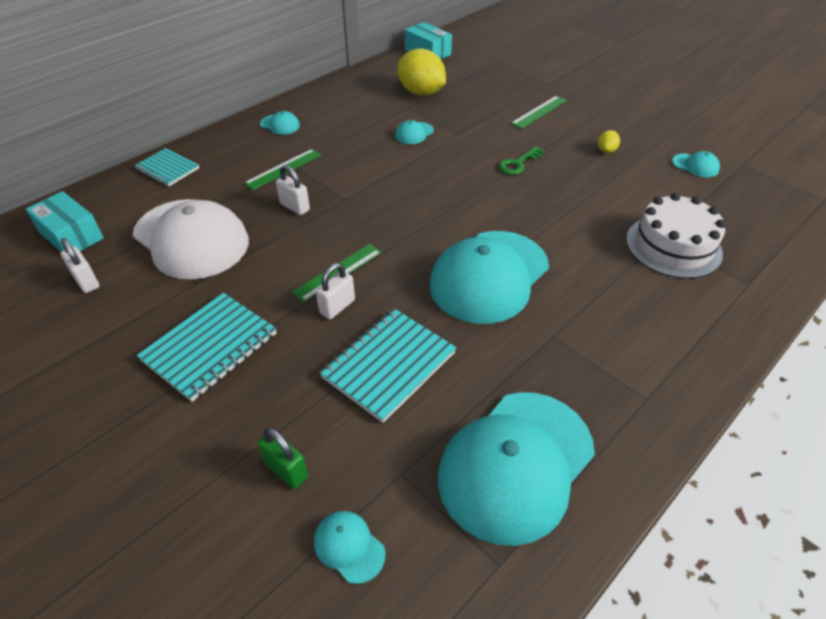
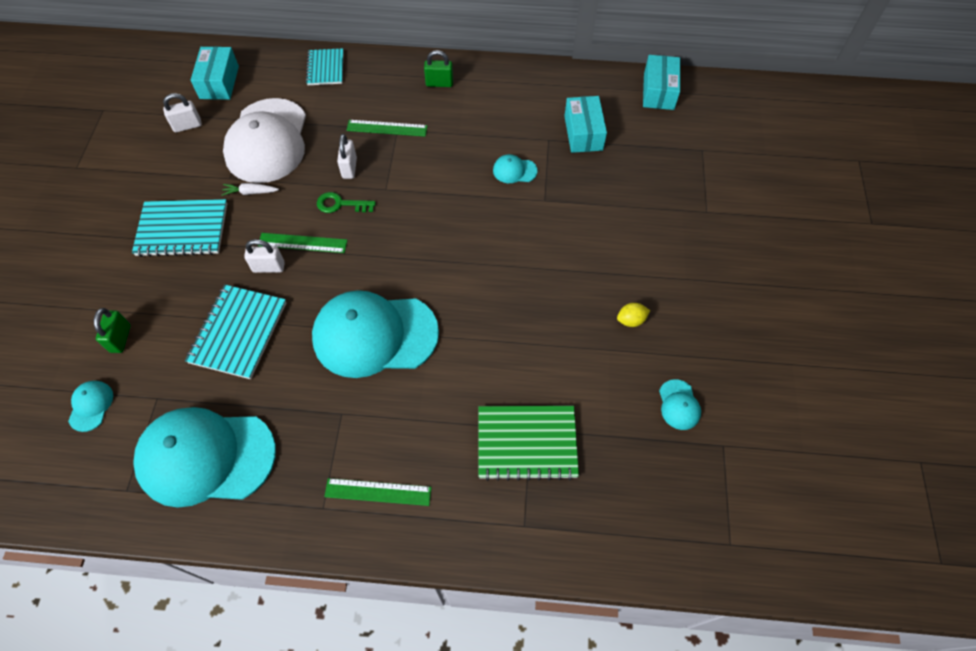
camera: 50 degrees right, 15 degrees up
(86, 281) = (187, 126): white padlock -> white padlock turned 60 degrees clockwise
(234, 277) = (250, 192): none -> white carrot
(280, 125) = (439, 83): turquoise cap -> green padlock
(388, 365) = (238, 332): turquoise notebook -> turquoise notebook turned 75 degrees counterclockwise
(421, 92) = (583, 133): yellow lemon -> turquoise box
(518, 163) = (542, 267): green key -> green key (341, 204)
(539, 112) = (644, 234): green ruler -> green ruler (378, 492)
(673, 246) = (527, 443): white cake -> green notebook

